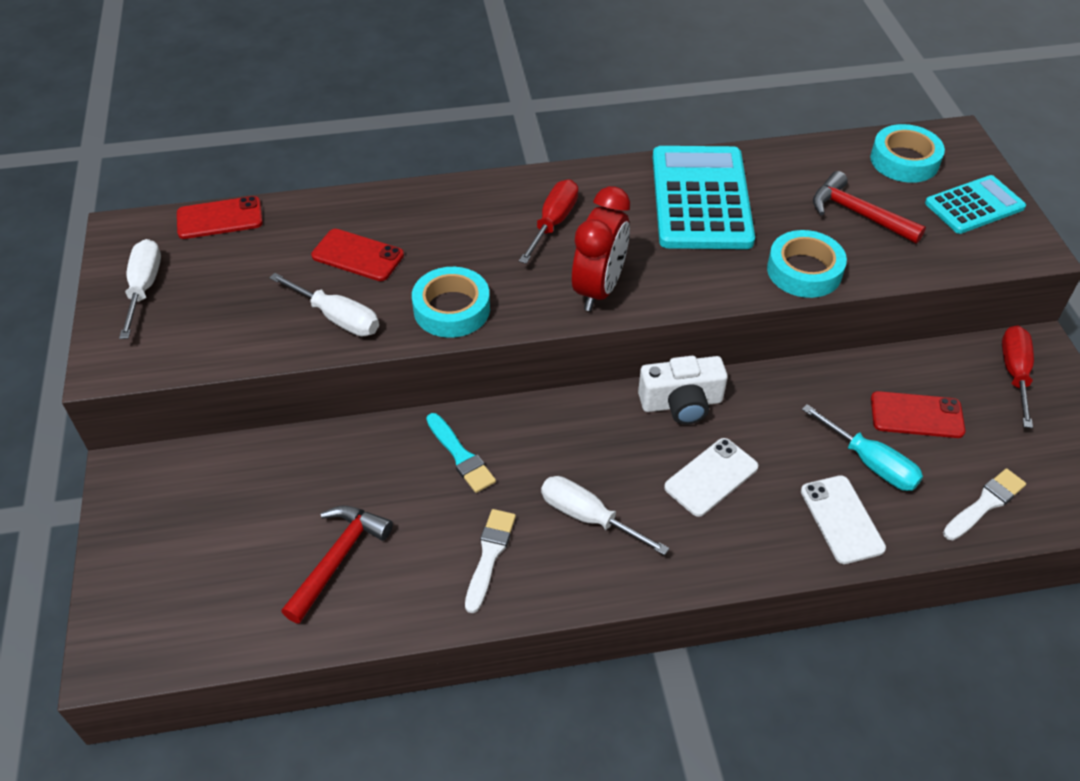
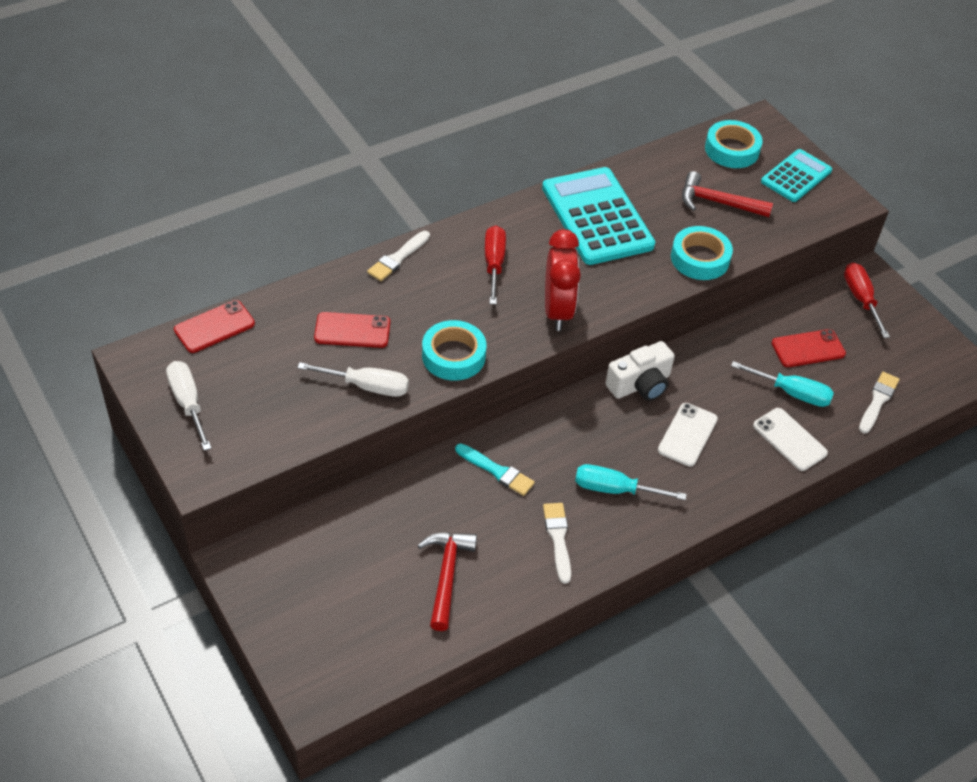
camera: 25 degrees left, 0 degrees up
(451, 193) = (398, 258): none -> white brush
(588, 517) = (614, 489): white screwdriver -> turquoise screwdriver

